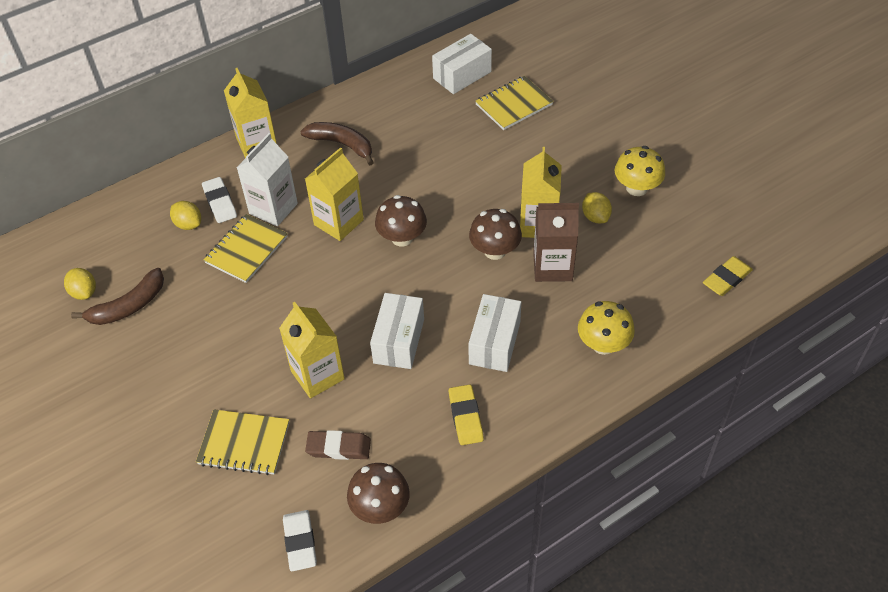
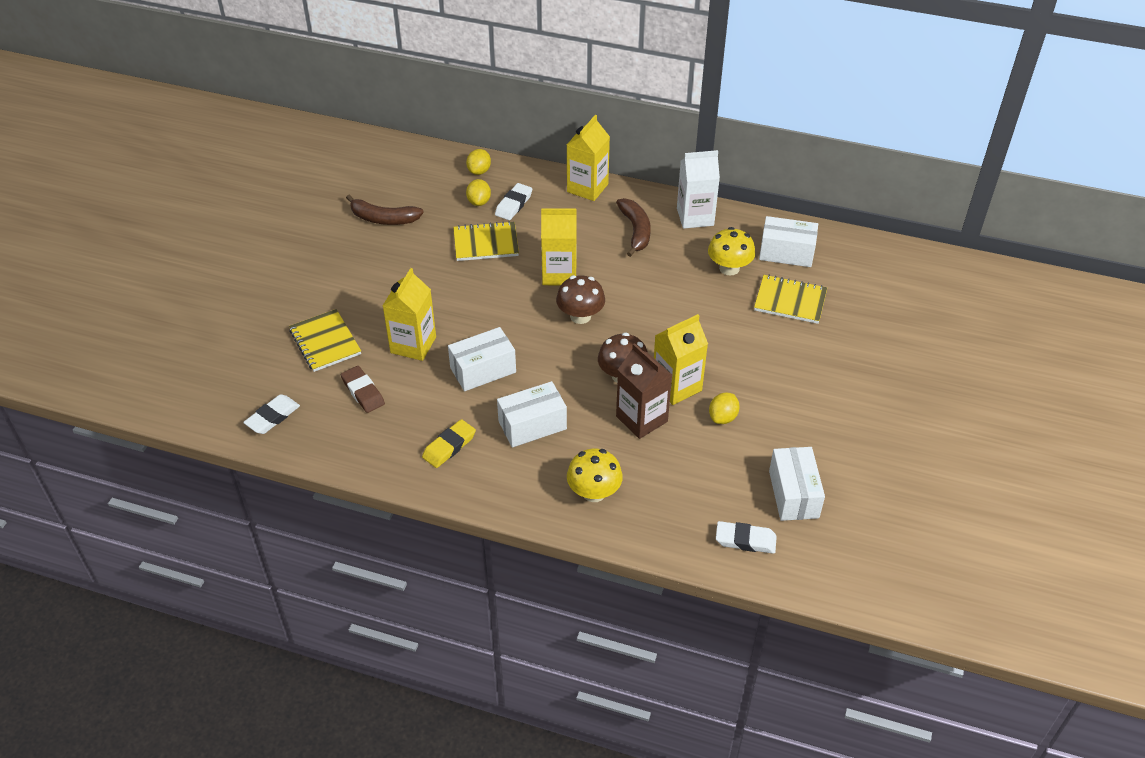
camera: 50 degrees right, 5 degrees down
(84, 292) = (375, 192): yellow lemon -> yellow lemon (479, 171)
(273, 208) = (536, 233): white carton -> white carton (695, 217)
(380, 507) = (333, 443): brown mushroom -> none
(636, 188) = (784, 427): yellow mushroom -> yellow mushroom (729, 268)
(705, 224) = (793, 494): none -> white box
(726, 279) = (745, 540): yellow eraser -> white eraser

